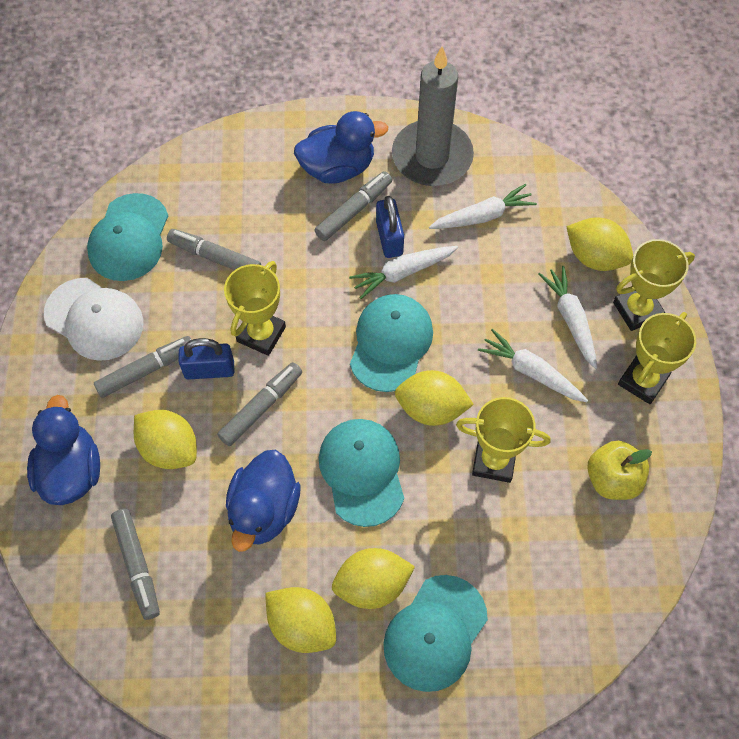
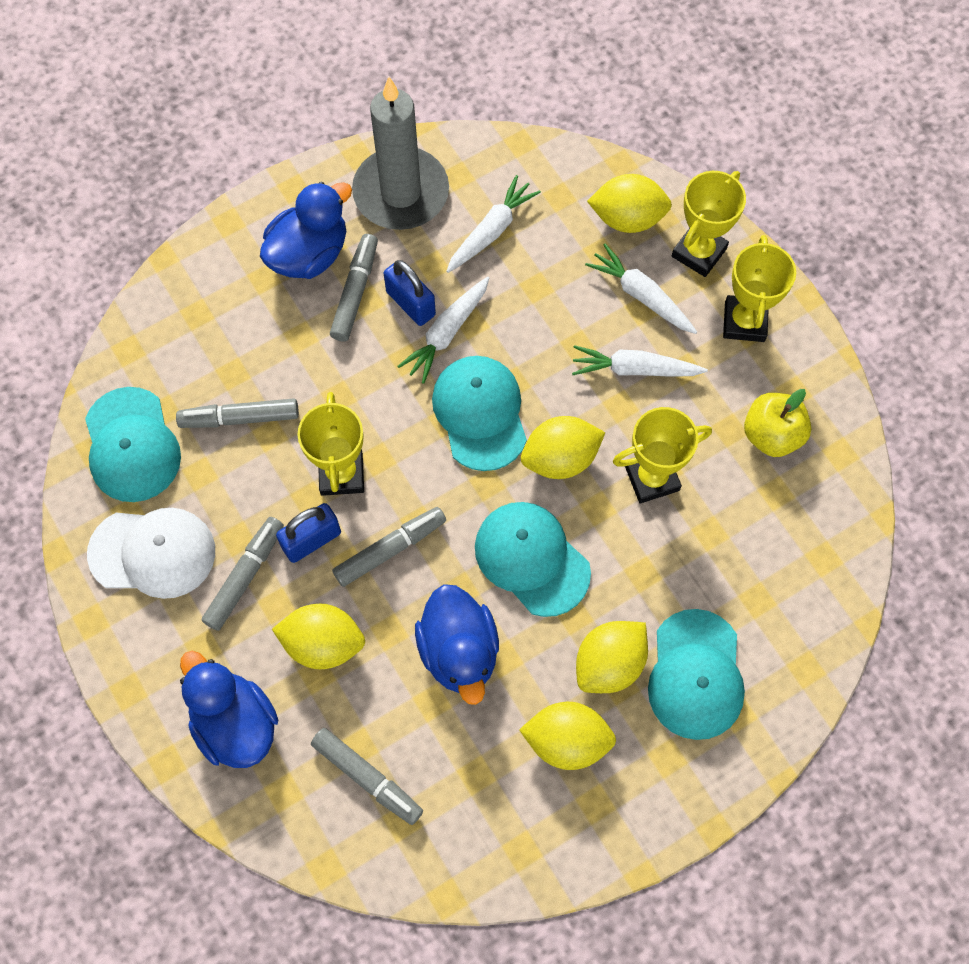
camera: 30 degrees left, 5 degrees up
(261, 407) = (390, 549): grey marker -> grey marker turned 45 degrees clockwise

